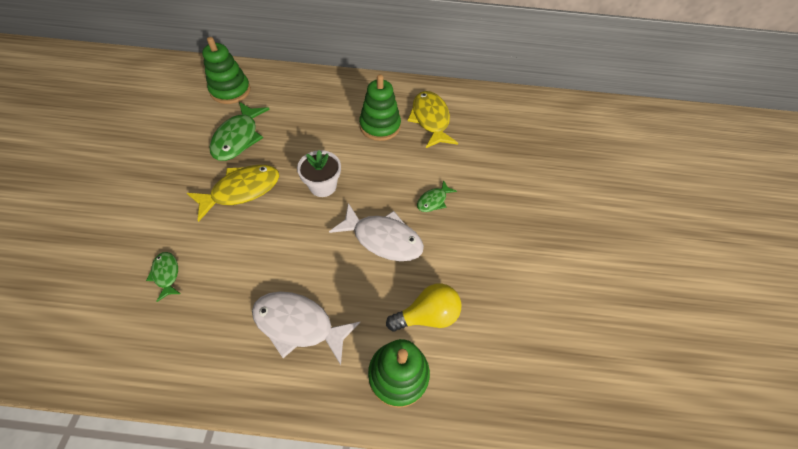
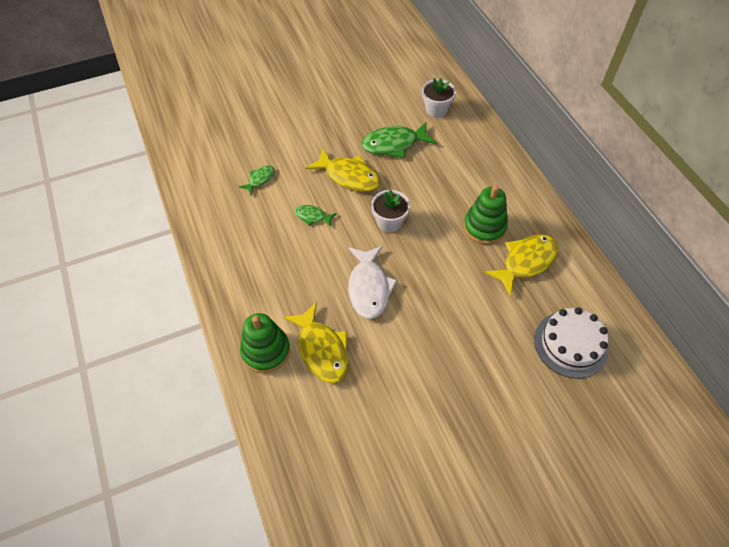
camera: 65 degrees right, 0 degrees up
(230, 91) = (436, 109): green stacking toy -> white flower pot
(299, 325) = (268, 271): white fish -> none
(427, 315) = (321, 349): yellow light bulb -> yellow fish
(433, 200) = (432, 306): green fish -> green fish (312, 216)
(516, 134) = (570, 344): none -> white cake

